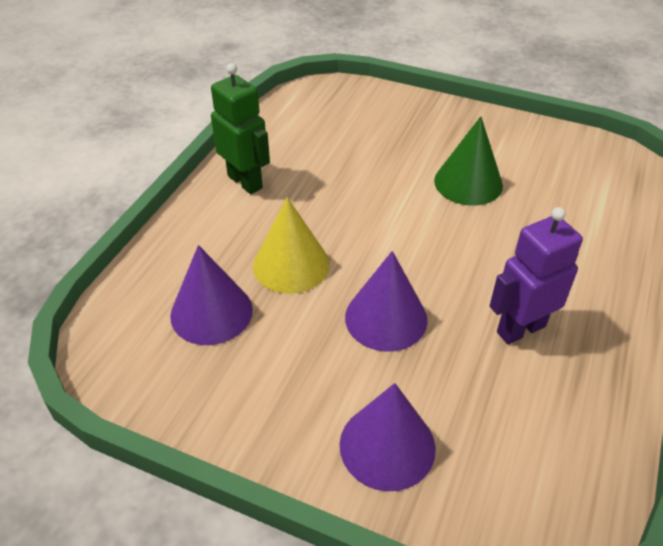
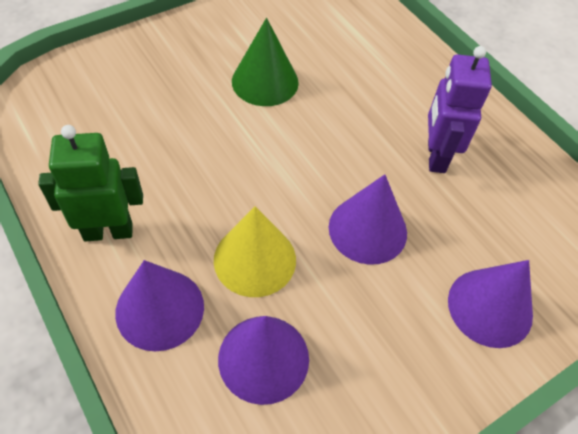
camera: 60 degrees left, 10 degrees up
(207, 238) = (160, 309): none -> purple cone

